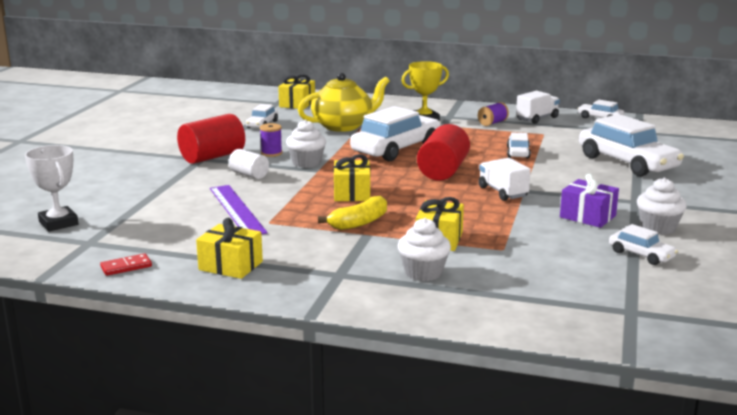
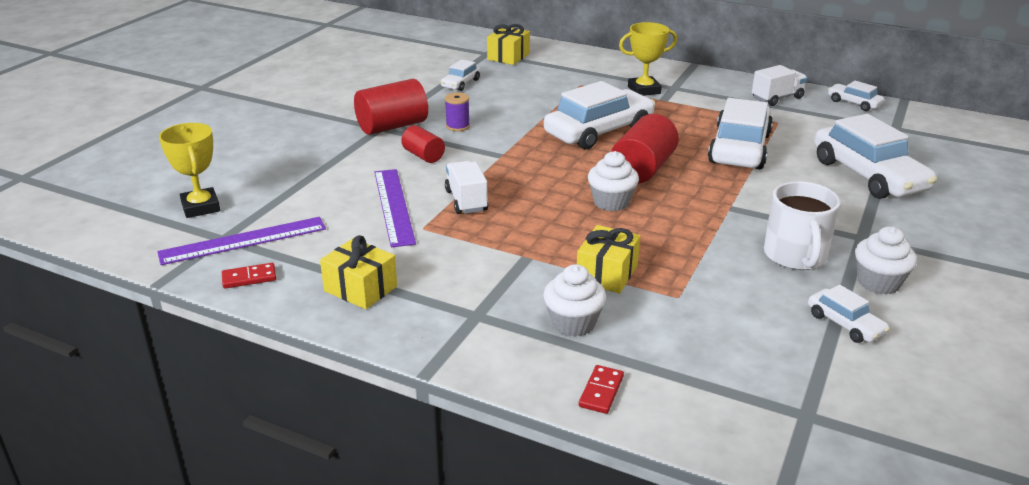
camera: 10 degrees right, 10 degrees up
(58, 223) = (200, 207): white trophy -> yellow trophy
(109, 242) = (243, 240): none -> purple ruler
(249, 175) = (423, 156): white cylinder -> red cylinder
(306, 163) = (492, 143): white cupcake -> white cupcake (611, 202)
(343, 126) = (549, 92): yellow teapot -> none
(352, 193) = (528, 193): yellow gift -> none
(359, 223) = (523, 239): yellow banana -> none
(463, 312) = (601, 391): none -> red domino
(492, 123) = (722, 101): purple spool -> none
(502, 192) = (703, 208): white truck -> white truck (466, 201)
(518, 152) = (739, 148): white car -> white car, size x2.07
(587, 216) = (795, 256): purple gift -> white mug

